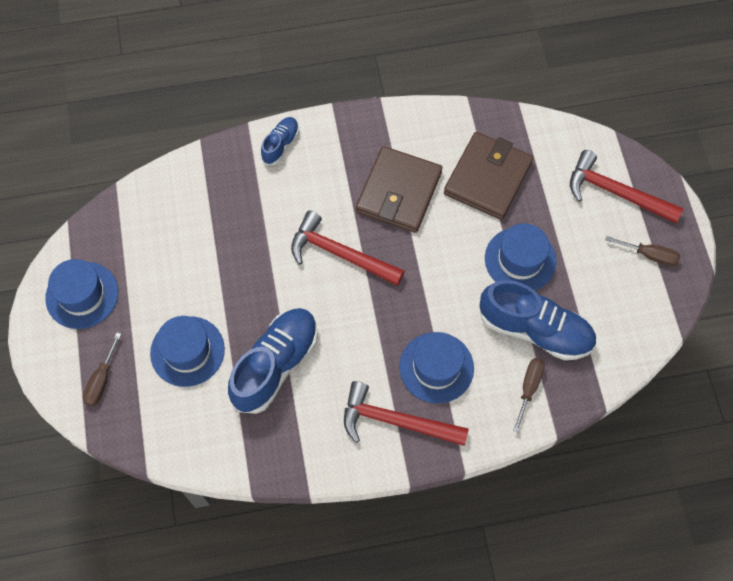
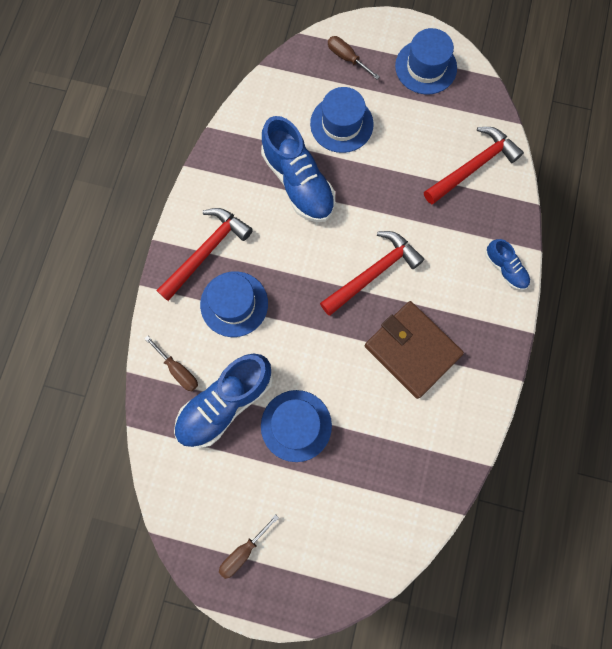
camera: 115 degrees right, 10 degrees up
(488, 178) = (391, 439): brown wallet -> none
(615, 192) = (322, 557): red hammer -> red hammer (473, 166)

